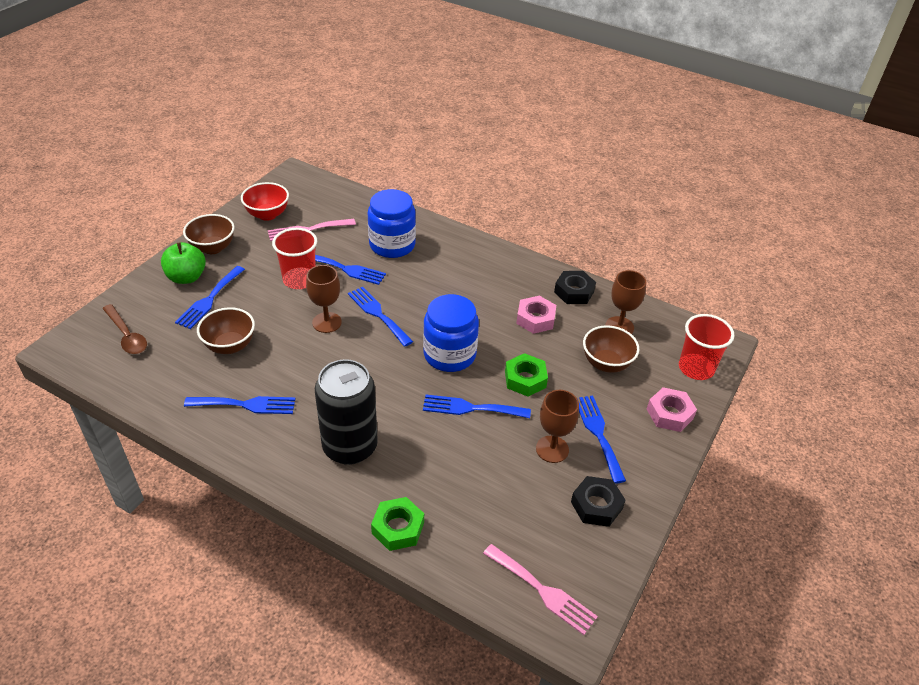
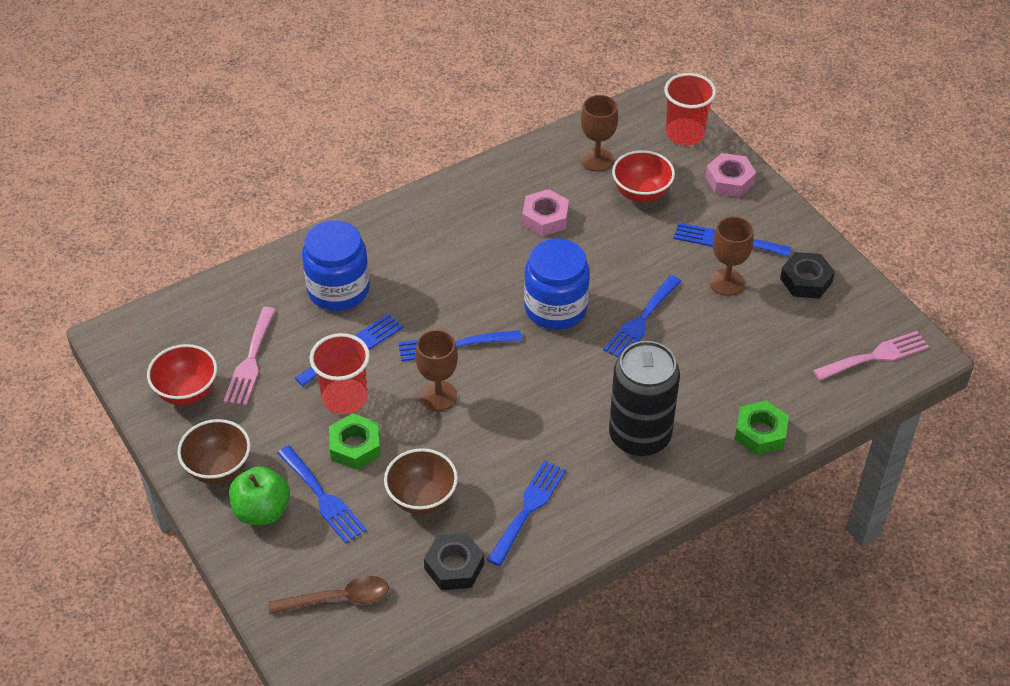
camera: 60 degrees left, 5 degrees up
(525, 379) = (626, 263): green nut -> green nut (355, 446)
(574, 292) = (523, 170): black nut -> black nut (454, 566)
(606, 364) = (641, 193): brown bowl -> red bowl

